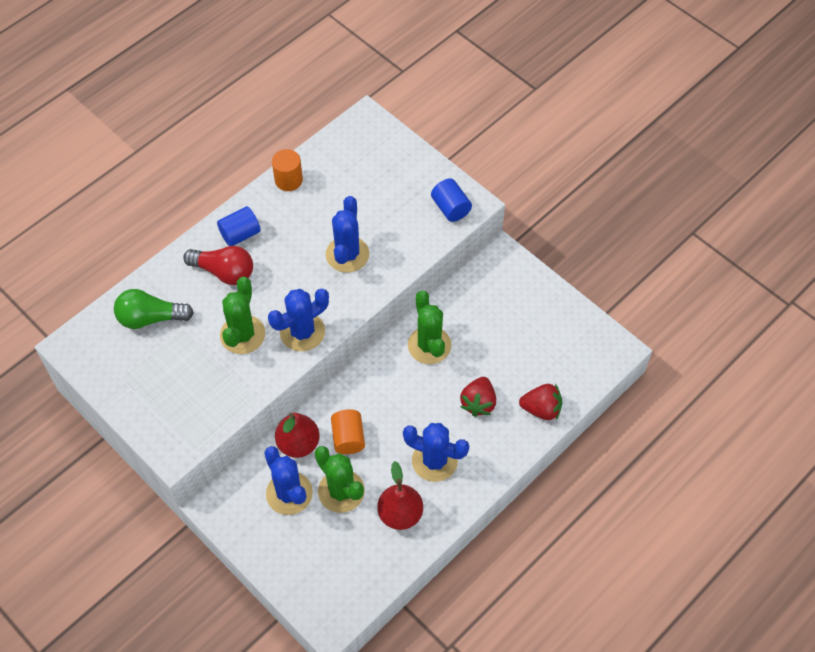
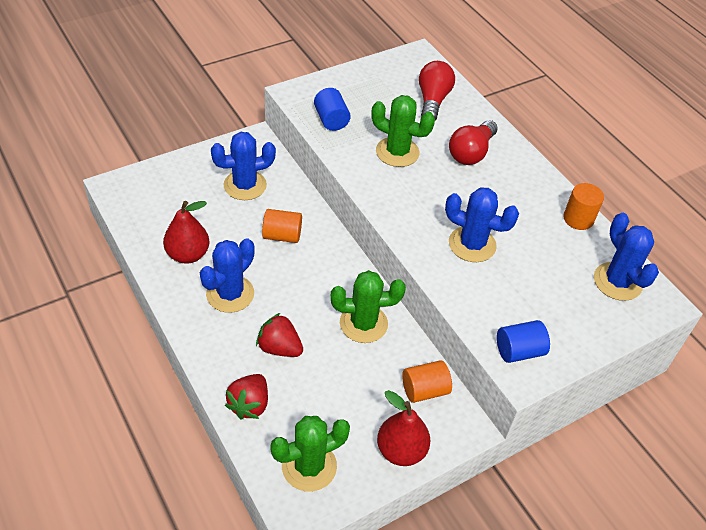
camera: 100 degrees right, 10 degrees down
(150, 318) = (432, 100): green light bulb -> red light bulb
(240, 234) = (514, 171): blue cylinder -> blue cylinder (331, 120)
(298, 444) = (290, 201): red pear -> red pear (401, 450)
(302, 332) = (387, 192): blue cactus -> blue cactus (617, 281)
(341, 491) = (231, 219): green cactus -> green cactus (309, 466)
(479, 288) = (424, 390): none -> orange cylinder

